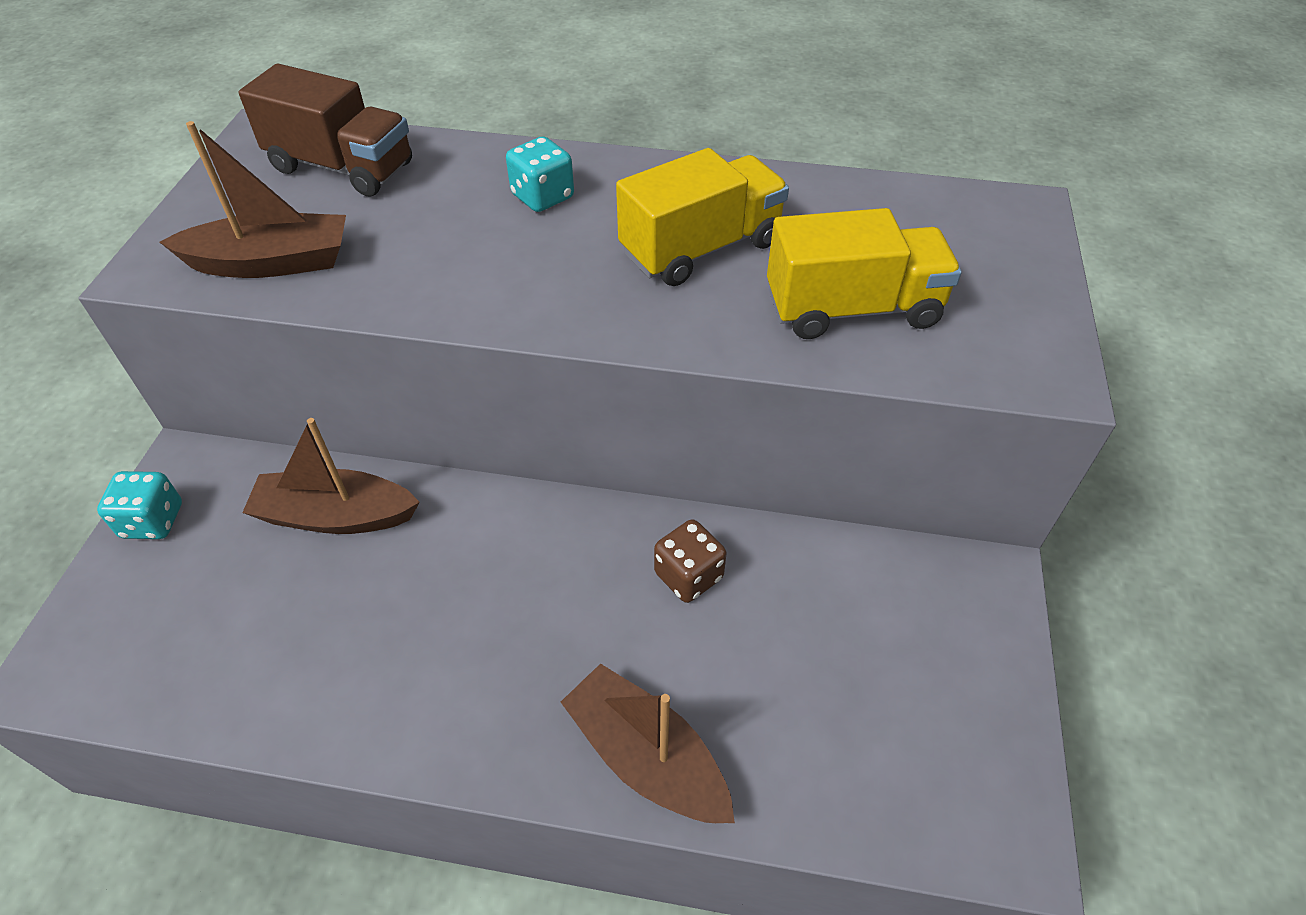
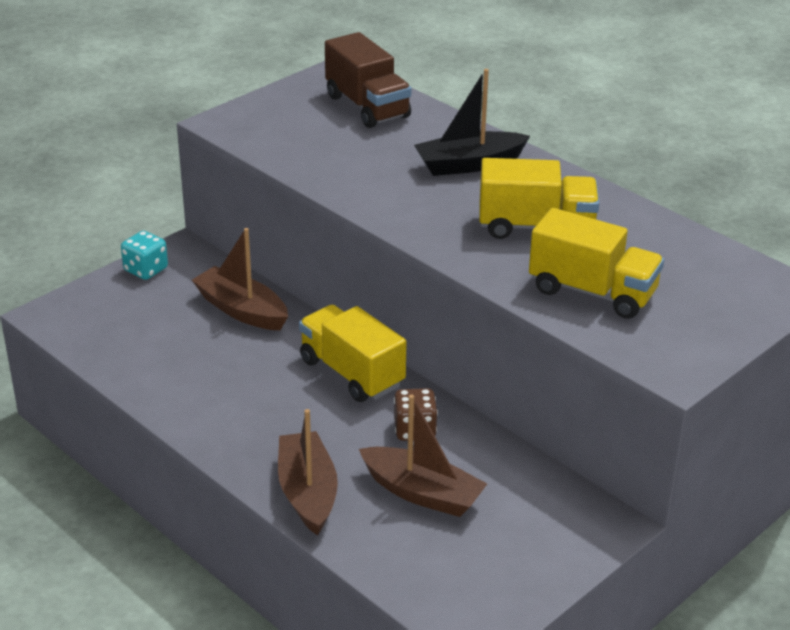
camera: 35 degrees right, 15 degrees down
(271, 262) = (284, 142): brown boat -> brown boat (422, 493)
(542, 197) = (469, 164): turquoise dice -> black boat
(548, 535) = (352, 373): none -> yellow truck

